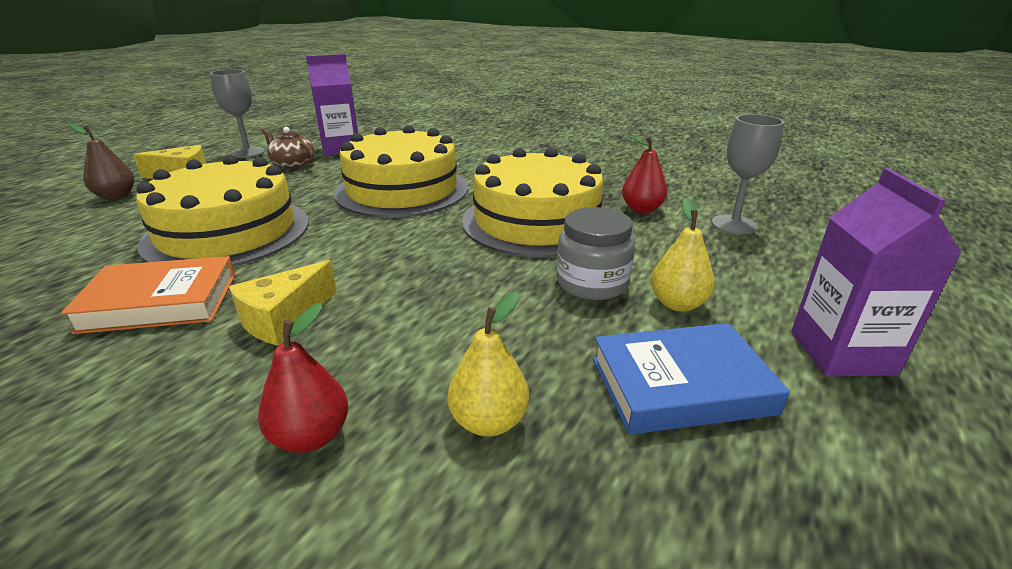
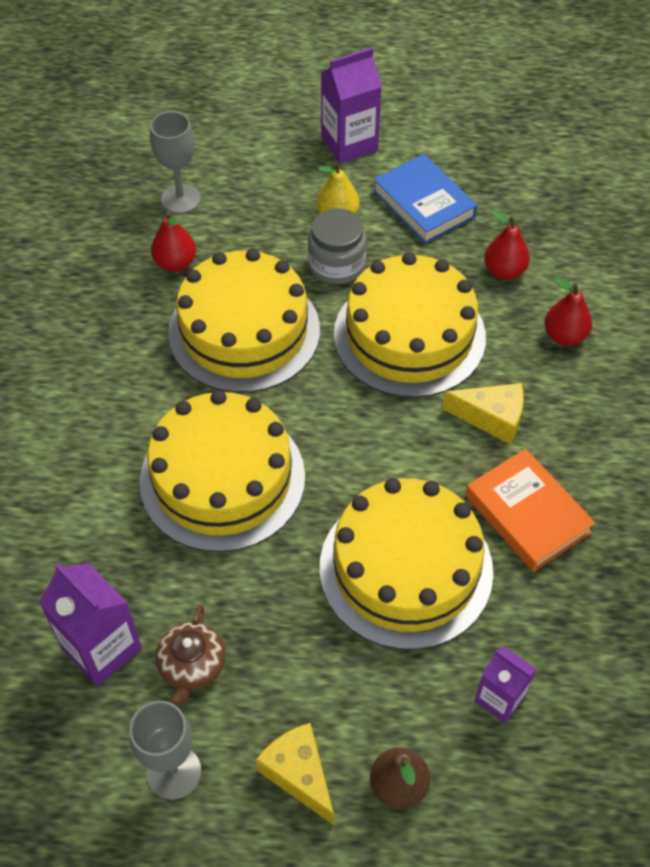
camera: 115 degrees left, 25 degrees up
(76, 239) = (500, 698): none -> purple carton
(450, 300) = (409, 335): none -> yellow cake
(489, 421) = (504, 271): yellow pear -> red pear

